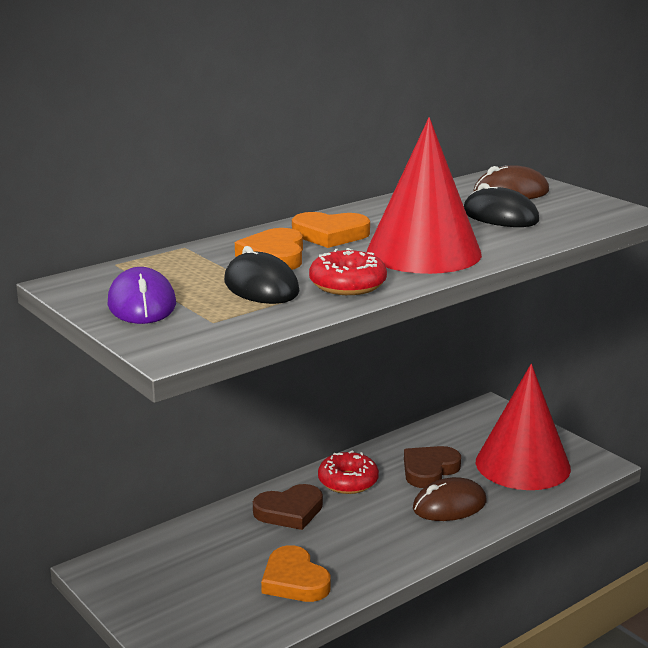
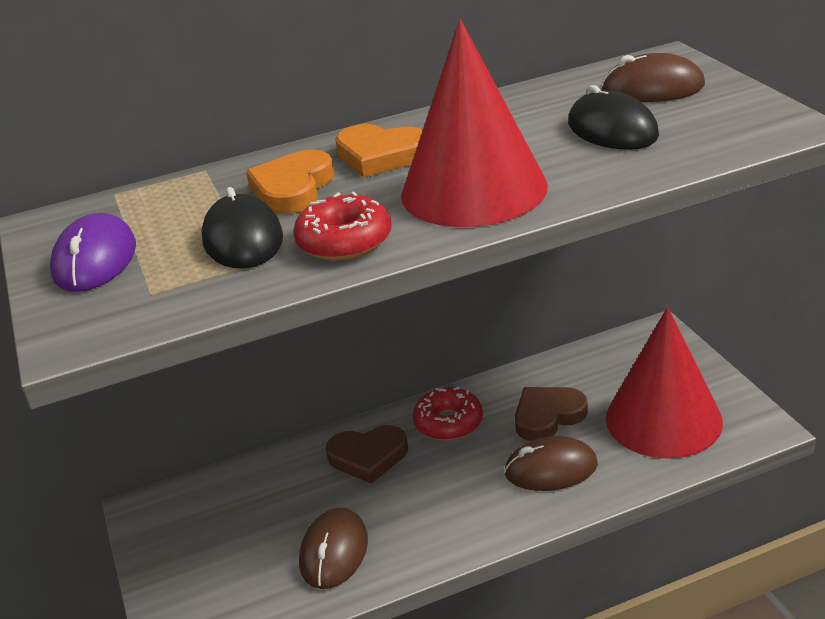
camera: 20 degrees right, 10 degrees up
(294, 580) = (334, 552): orange heart -> brown mouse

